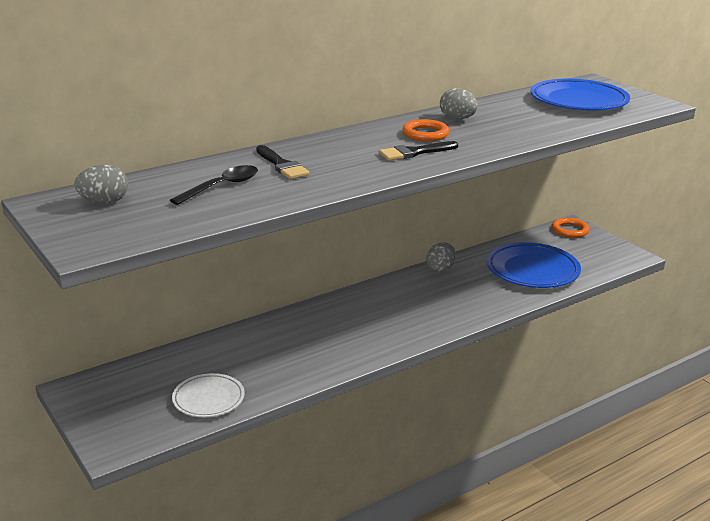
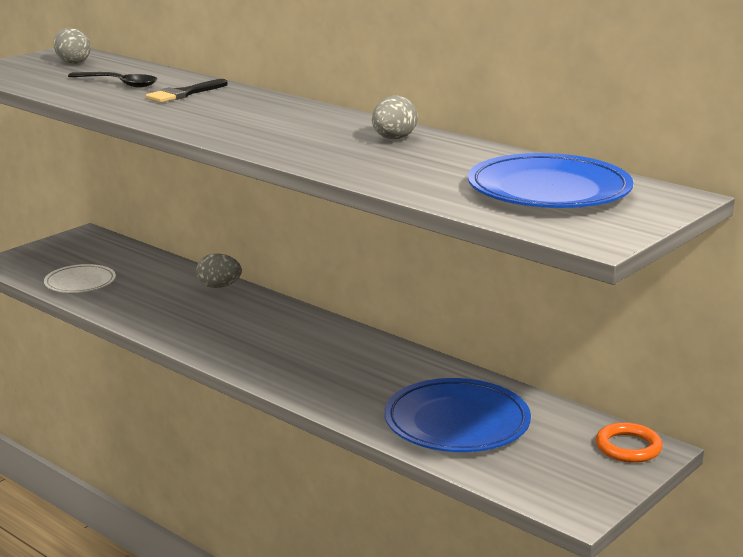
camera: 75 degrees right, 5 degrees down
(414, 152) = (253, 130): black brush -> none
(425, 134) = (321, 130): orange ring -> none
(440, 269) = (414, 359): grey egg -> grey egg (219, 286)

